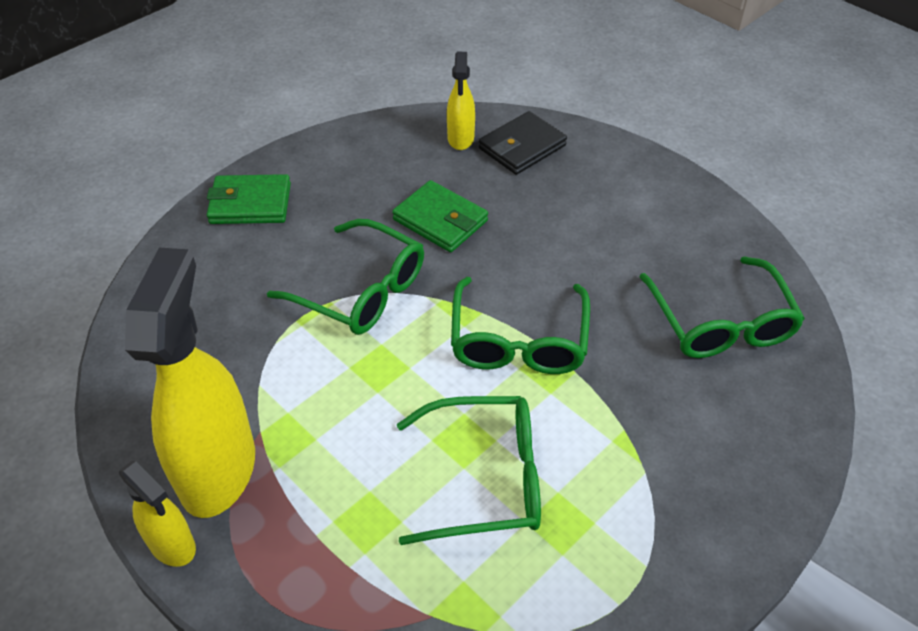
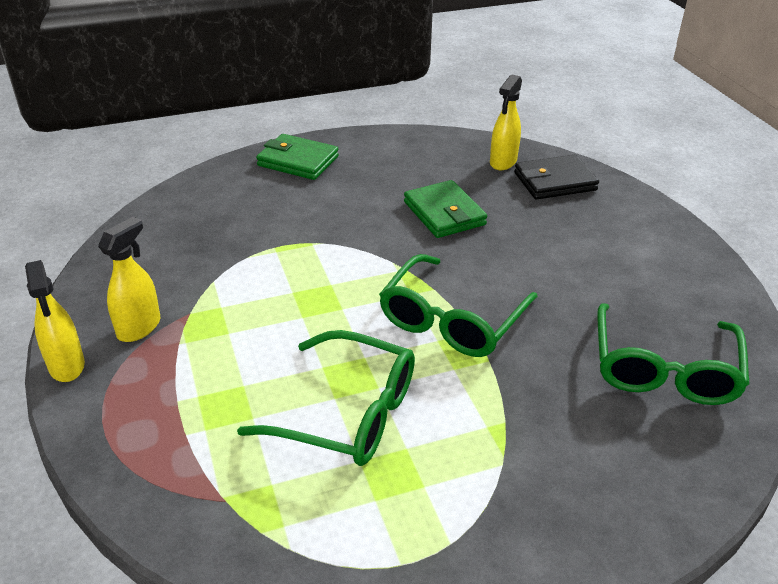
camera: 25 degrees right, 10 degrees down
(218, 469) = (139, 327): yellow spray bottle -> yellow spray bottle, size x0.51
(361, 291) = (342, 243): green glasses -> none

